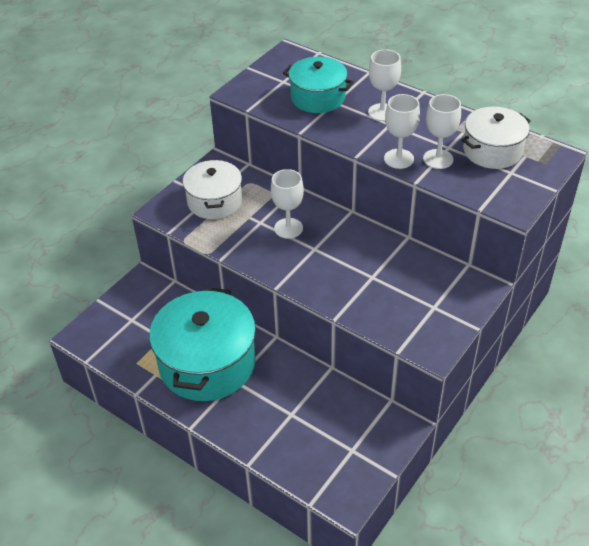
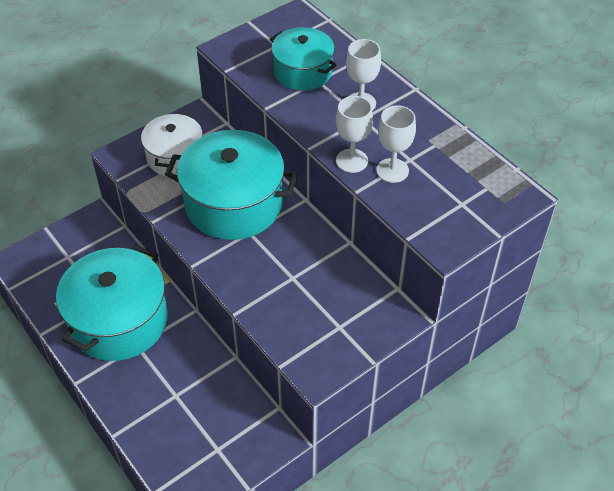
camera: 15 degrees right, 5 degrees up
(288, 228) = (234, 203): white goblet -> turquoise pot
(492, 151) = (454, 174): white pot -> none

